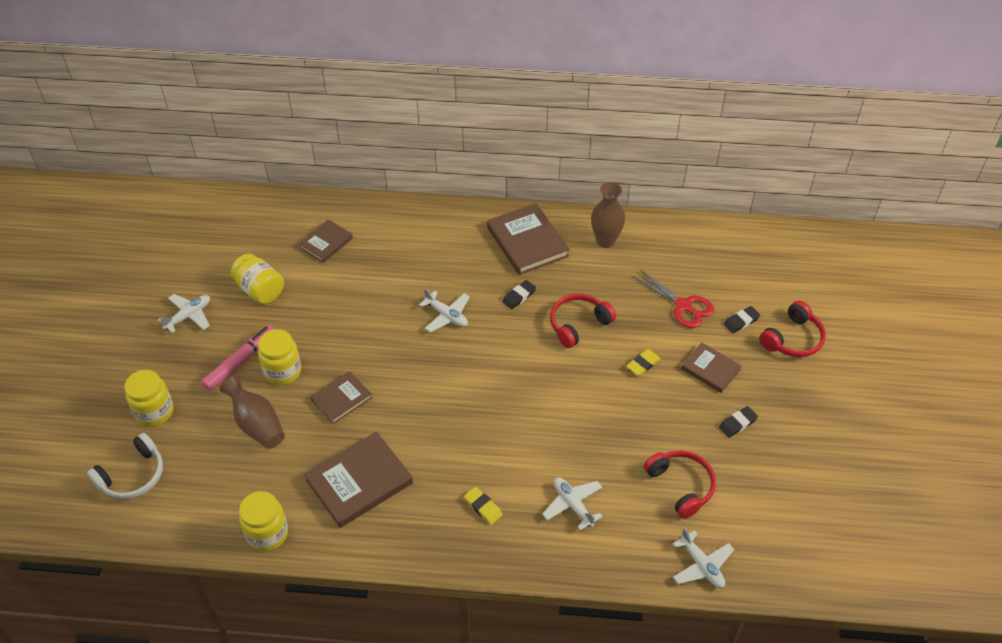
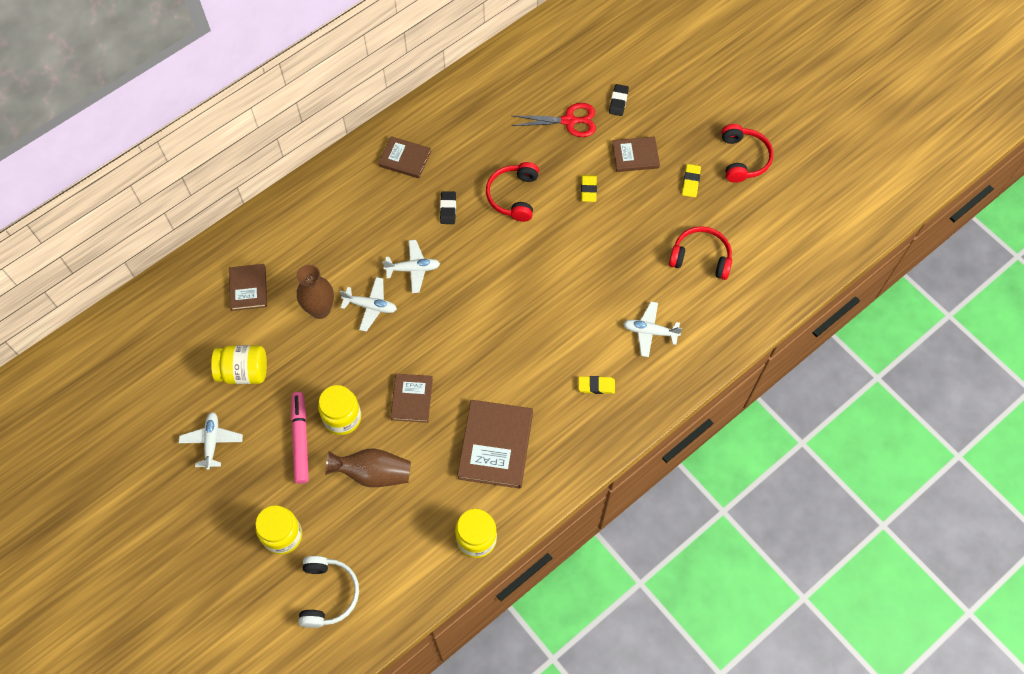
camera: 45 degrees left, 15 degrees up
(527, 242) = (405, 159): brown book -> brown book, size x0.60
(605, 241) = (461, 111): brown vase -> brown vase (320, 309)
(701, 565) = (765, 300): white plane -> white plane (370, 306)
(737, 423) = (690, 182): black eraser -> yellow eraser
(793, 339) = (663, 87): red headphones -> red headphones (743, 158)

